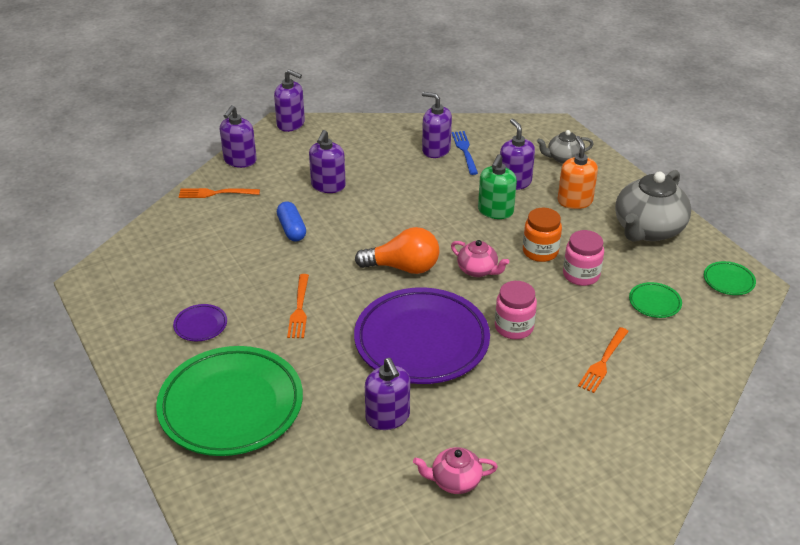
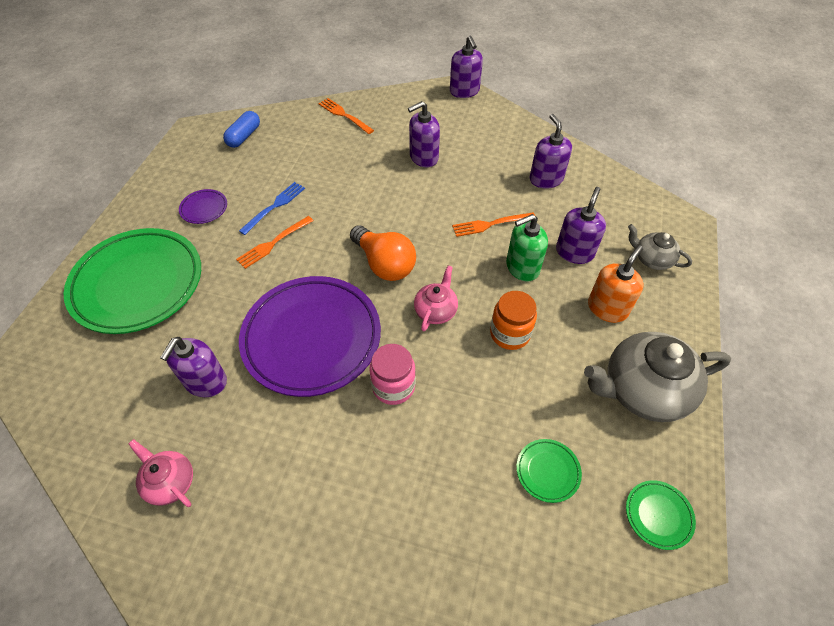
camera: 45 degrees right, 15 degrees up
(240, 160) = (392, 100): purple soap dispenser -> none
(292, 229) = (353, 176): blue capsule -> blue capsule (244, 136)
(465, 151) = (569, 195): blue fork -> blue fork (274, 206)
(478, 270) = (436, 310): pink teapot -> pink teapot turned 150 degrees counterclockwise
(581, 275) = (516, 385): pink jar -> none
(603, 362) = (420, 488): orange fork -> orange fork (490, 224)

